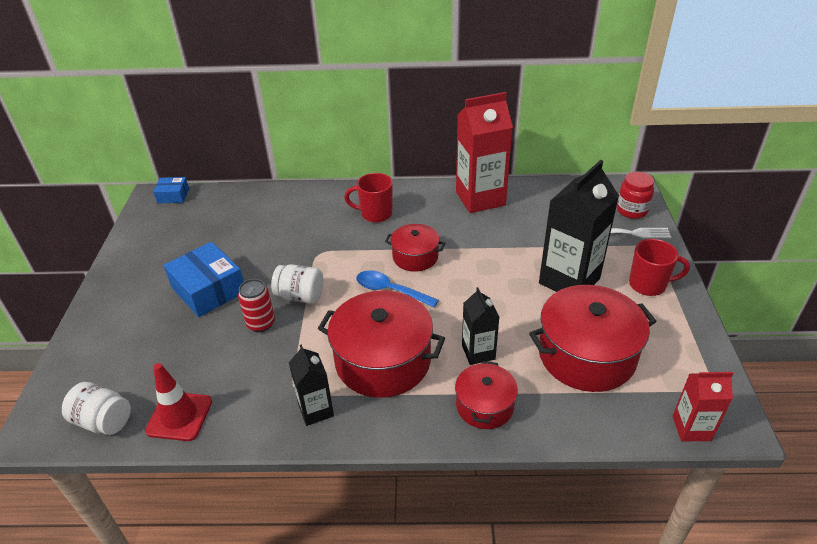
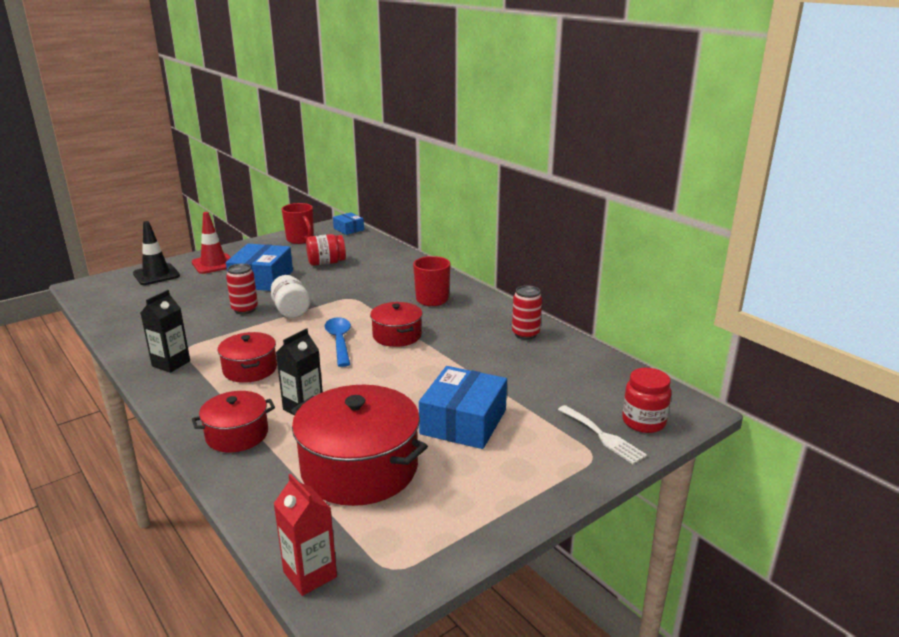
camera: 50 degrees right, 15 degrees down
(90, 360) = (156, 275): none -> black traffic cone
(103, 421) = (106, 300): white jar -> none
(179, 416) = (127, 320): red traffic cone -> red traffic cone (214, 264)
(229, 238) = (326, 263): none -> red jar
(383, 361) = (250, 369): red pot -> red pot, size x0.56
(480, 199) = (525, 334): red carton -> red can
(569, 281) = (463, 422): black carton -> blue box
(648, 285) = (522, 474): red mug -> red mug (300, 240)

